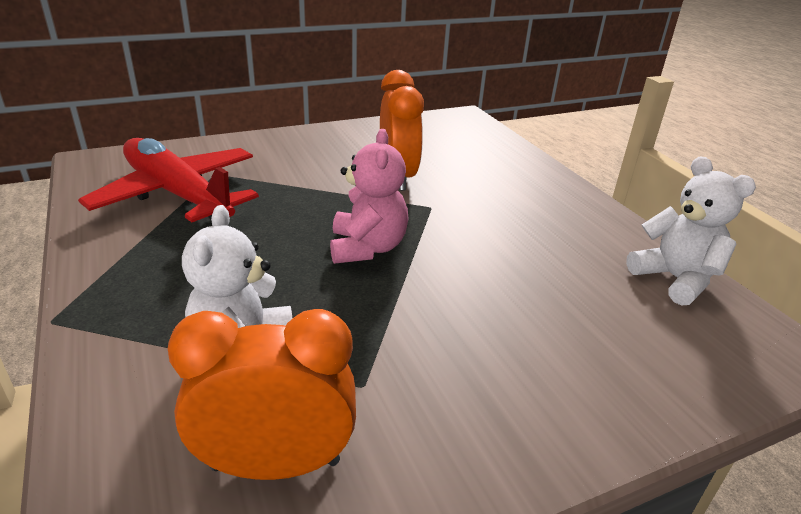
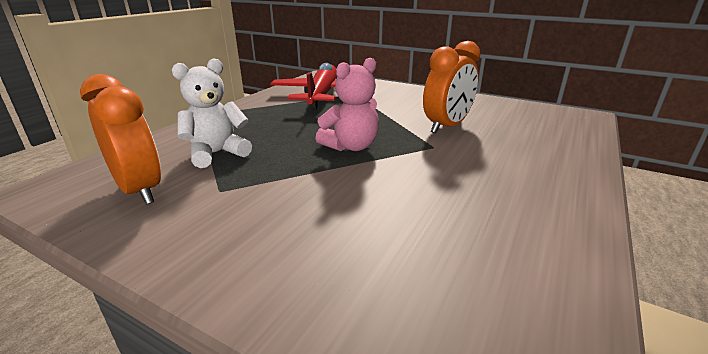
camera: 55 degrees right, 5 degrees down
(675, 279) = (547, 286): white teddy bear -> none

